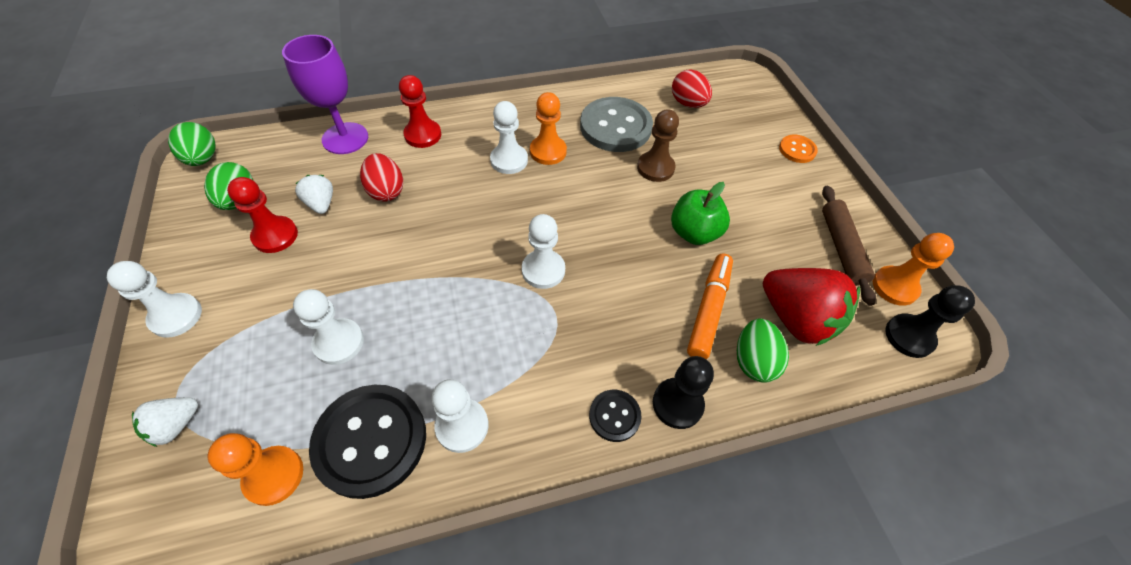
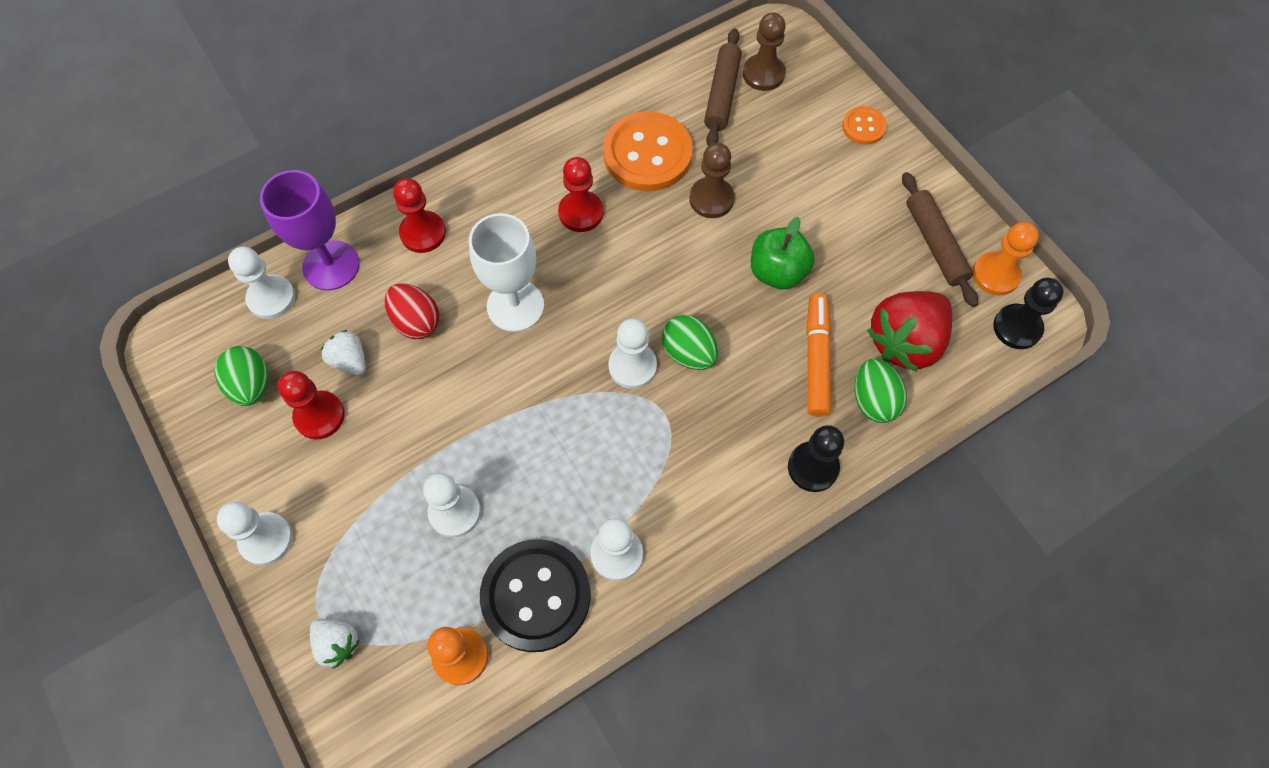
camera: 15 degrees left, 10 degrees up
(176, 425) = (338, 643): white strawberry -> white strawberry turned 75 degrees counterclockwise
(203, 159) = (173, 345): green egg -> green egg (688, 353)
(468, 200) = (515, 306): none -> white goblet
(509, 160) = (540, 238): white pawn -> white pawn (271, 298)
(548, 151) = (581, 213): orange pawn -> red pawn
(614, 416) = (757, 498): black button -> none
(615, 127) = (647, 154): grey button -> orange button
(688, 103) = (722, 94): red egg -> brown rolling pin
(724, 99) = (763, 74): none -> brown pawn
(796, 319) = (905, 342): red strawberry -> red strawberry turned 105 degrees clockwise

